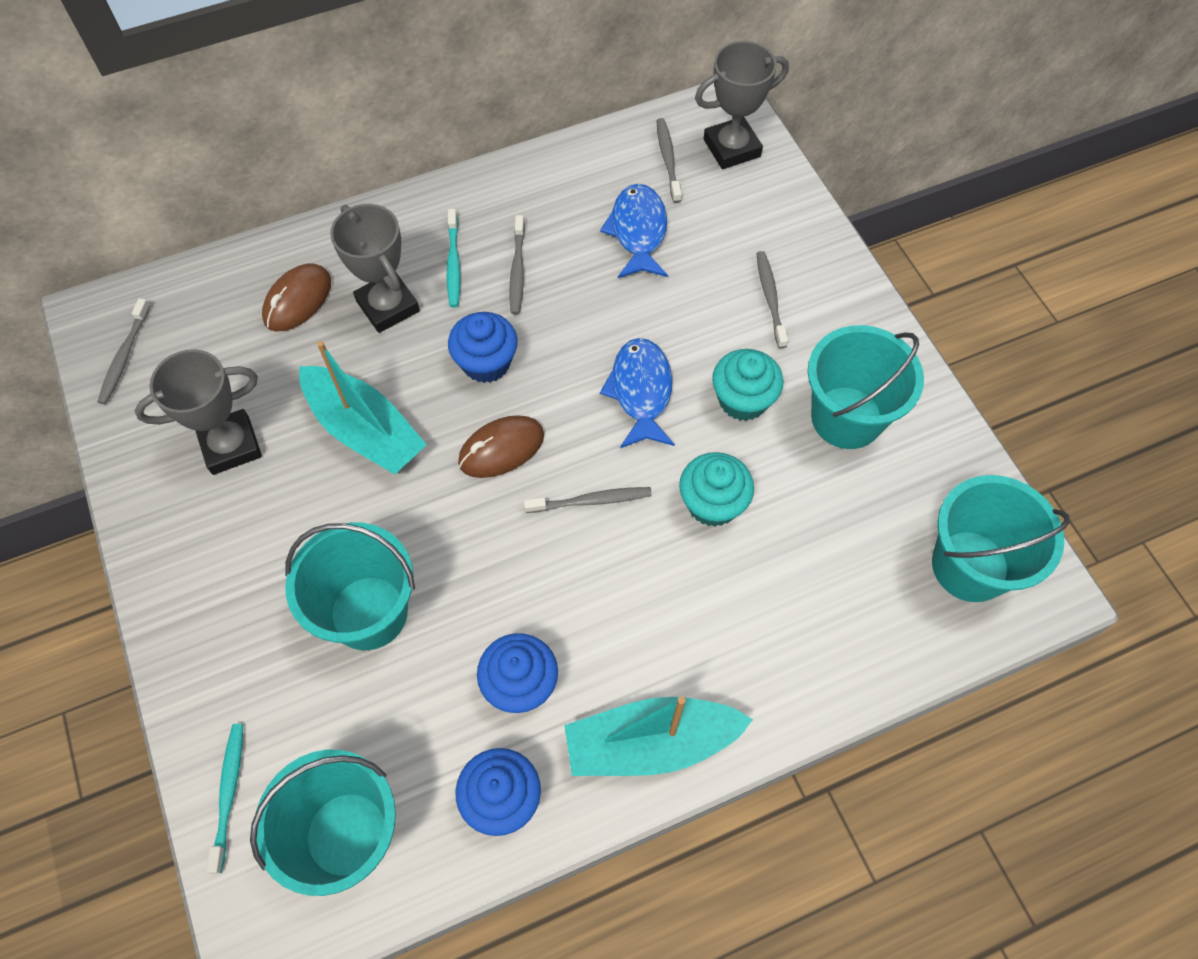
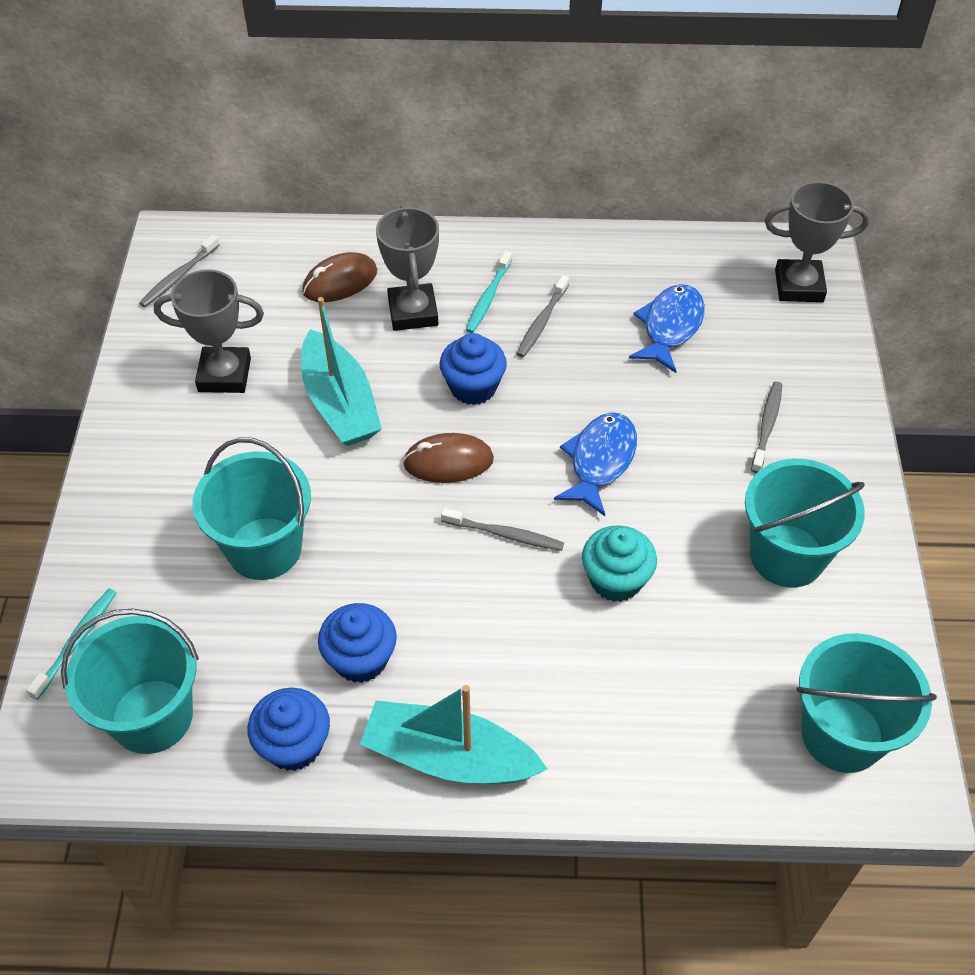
camera: 25 degrees right, 10 degrees down
(668, 159) = (731, 276): grey toothbrush -> none
(743, 400) = (692, 503): turquoise cupcake -> none

